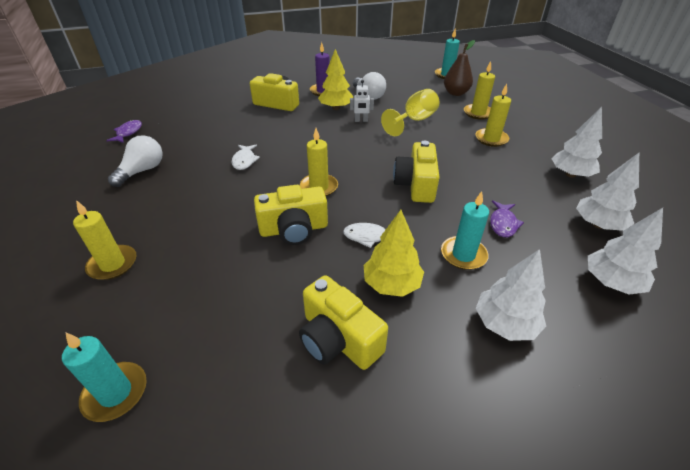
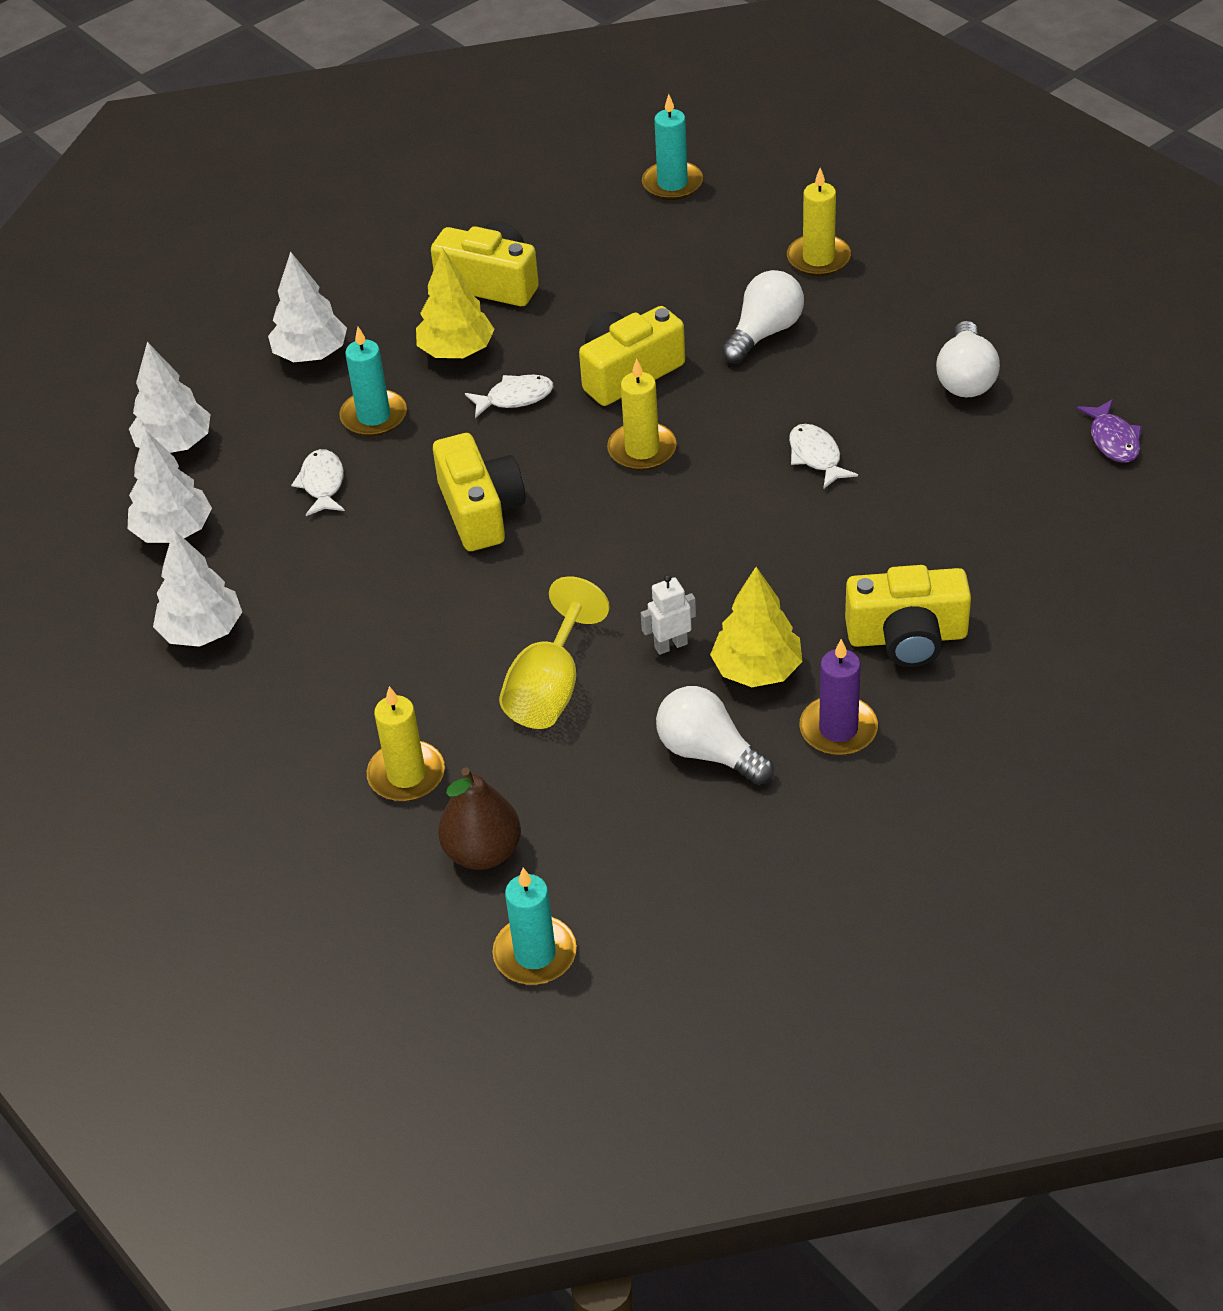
camera: 160 degrees right, 5 degrees up
(200, 226) = (764, 333): none -> white light bulb
(491, 139) = (362, 684): yellow candle -> none
(503, 223) = (322, 484): purple fish -> white fish

